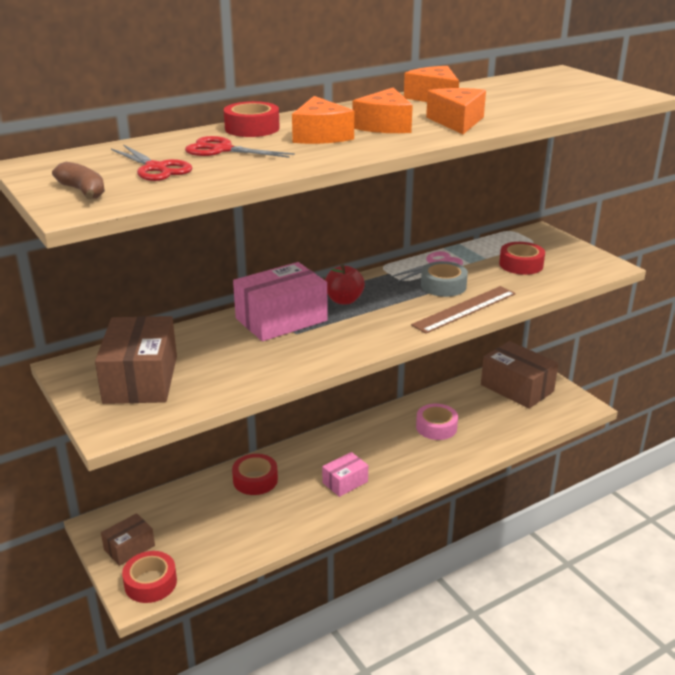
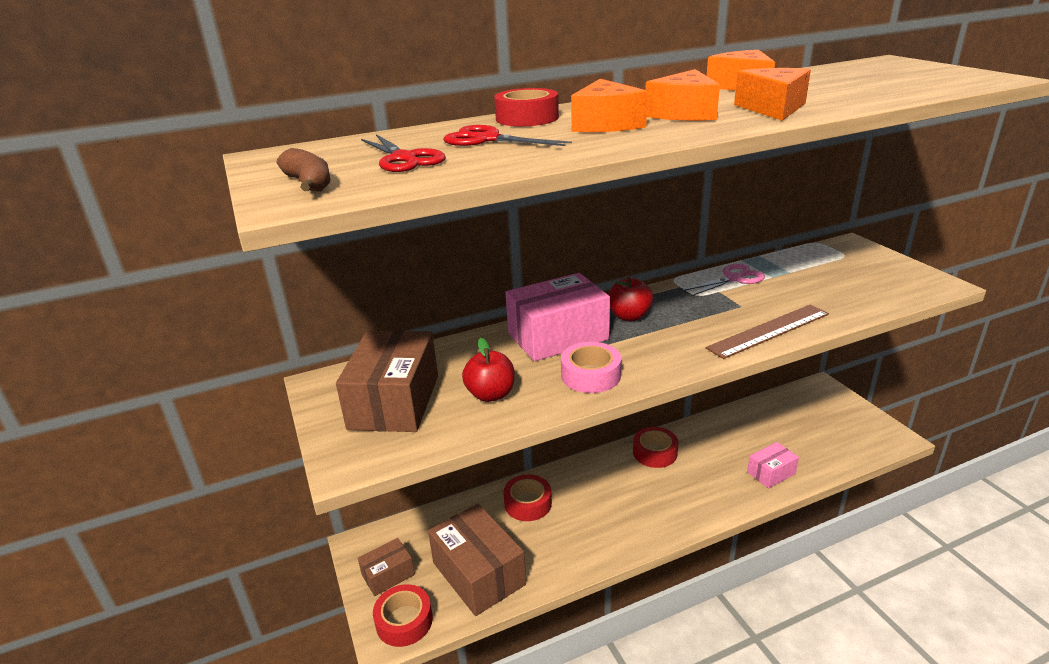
camera: 10 degrees right, 0 degrees up
(227, 370) = (491, 394): none -> red apple
(345, 482) = (624, 513): pink box -> pink box (771, 473)
(436, 427) = (726, 453): pink tape -> pink tape (590, 375)
(443, 286) = (742, 302): grey tape -> none
(517, 388) = (816, 412): brown box -> brown box (479, 573)
(521, 265) = (832, 280): red tape -> red tape (655, 453)

